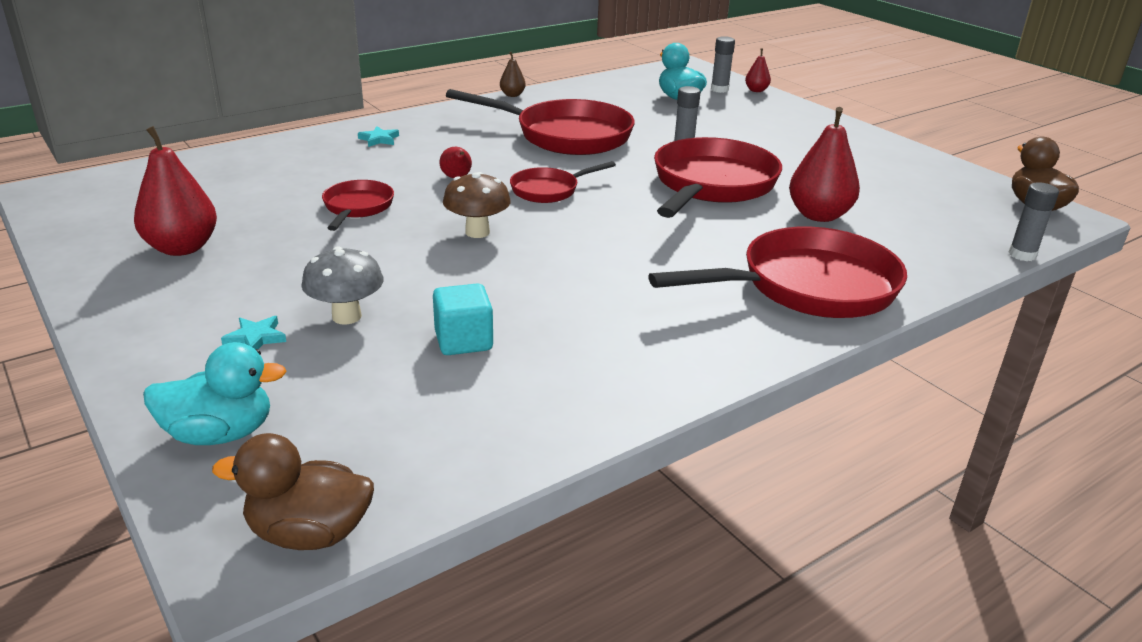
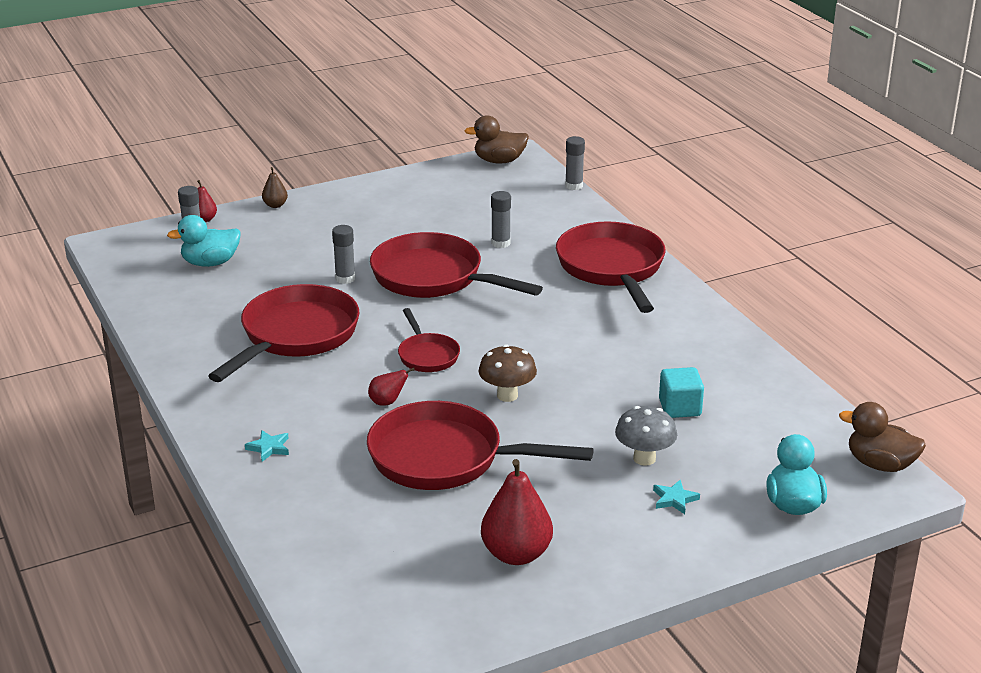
camera: 80 degrees left, 0 degrees up
(309, 533) = (880, 464): brown duck -> brown duck turned 105 degrees clockwise
(357, 207) = (445, 458): red pan -> red pan, size x1.94
(512, 95) = (157, 358): brown pear -> brown pear (275, 205)
(818, 215) = (500, 243): red pear -> grey glue stick

